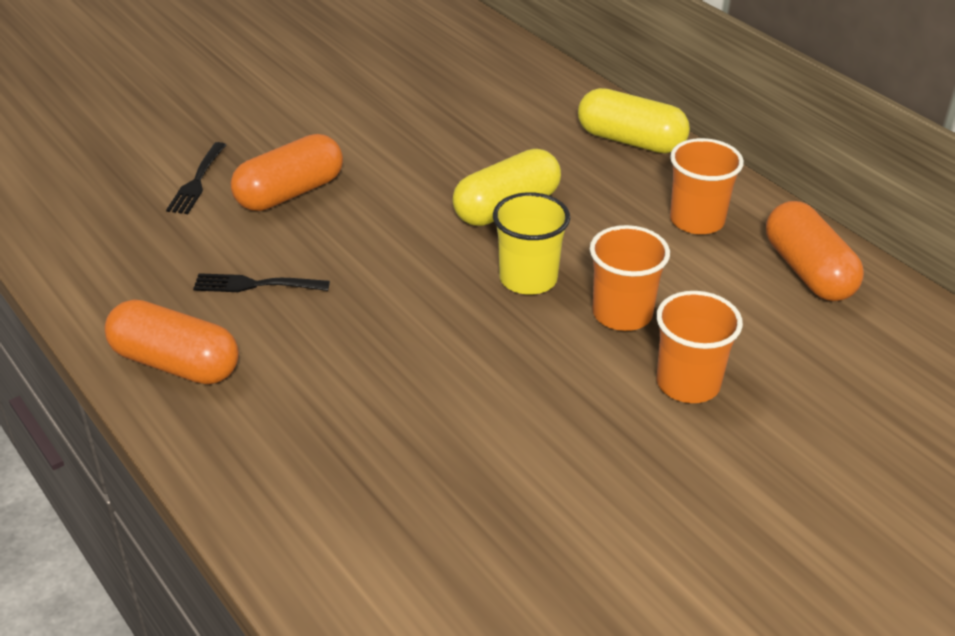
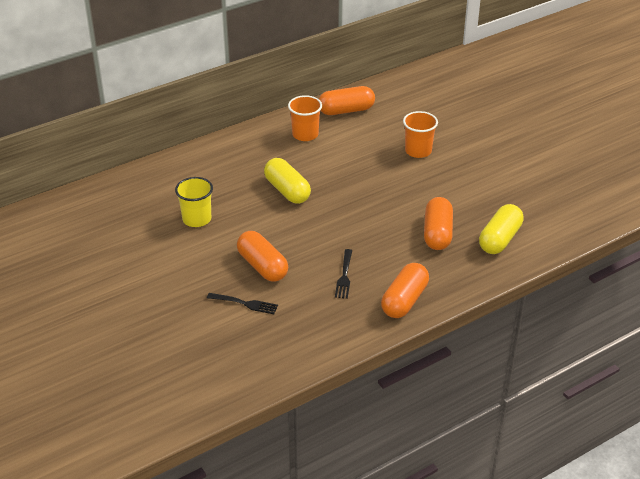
camera: 85 degrees left, 0 degrees up
(384, 413) = (437, 233): none -> orange capsule
(528, 278) = (345, 188): yellow cup -> yellow cup (197, 219)
(622, 314) = (372, 163): orange cup -> none
(631, 141) = (232, 146): yellow capsule -> yellow capsule (499, 239)

